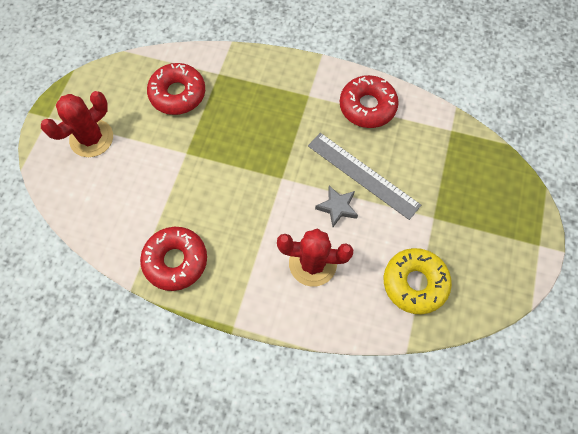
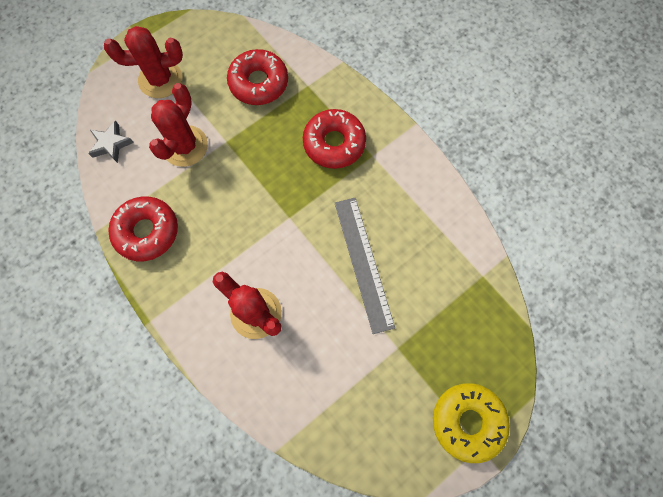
camera: 35 degrees right, 5 degrees up
(154, 177) = (185, 146): none -> red cactus
(337, 207) = (316, 277): grey star -> grey star (111, 144)
(367, 106) = (419, 201): red donut -> red donut (334, 143)
(415, 283) = (331, 396): yellow donut -> yellow donut (467, 421)

